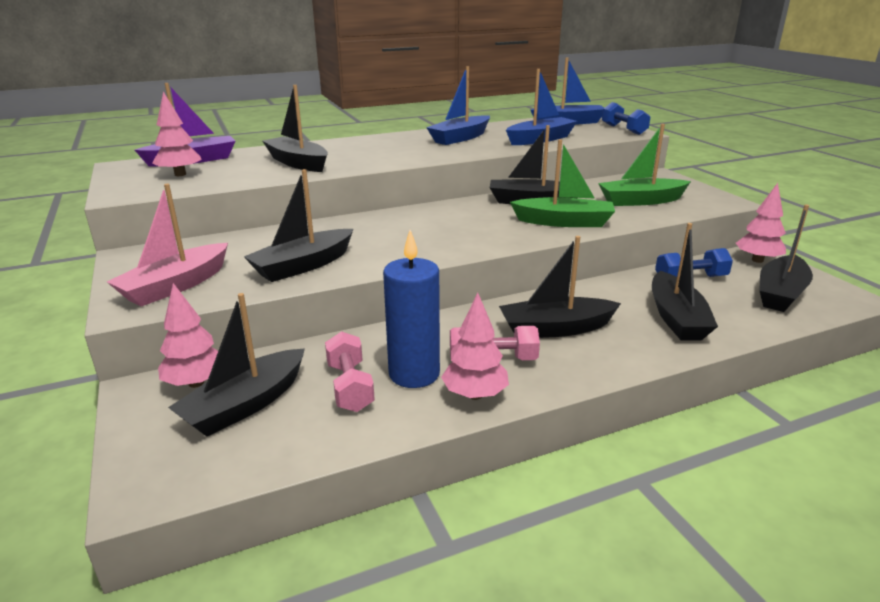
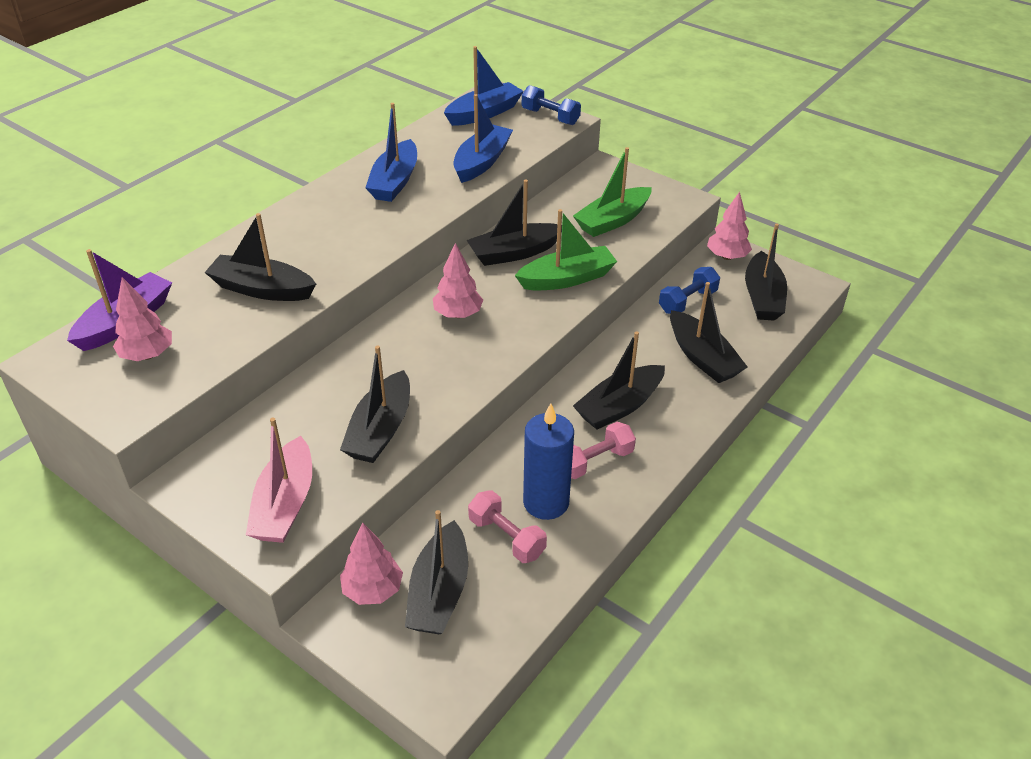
camera: 30 degrees left, 15 degrees up
(475, 395) = (608, 504): pink tree -> pink tree (458, 314)

